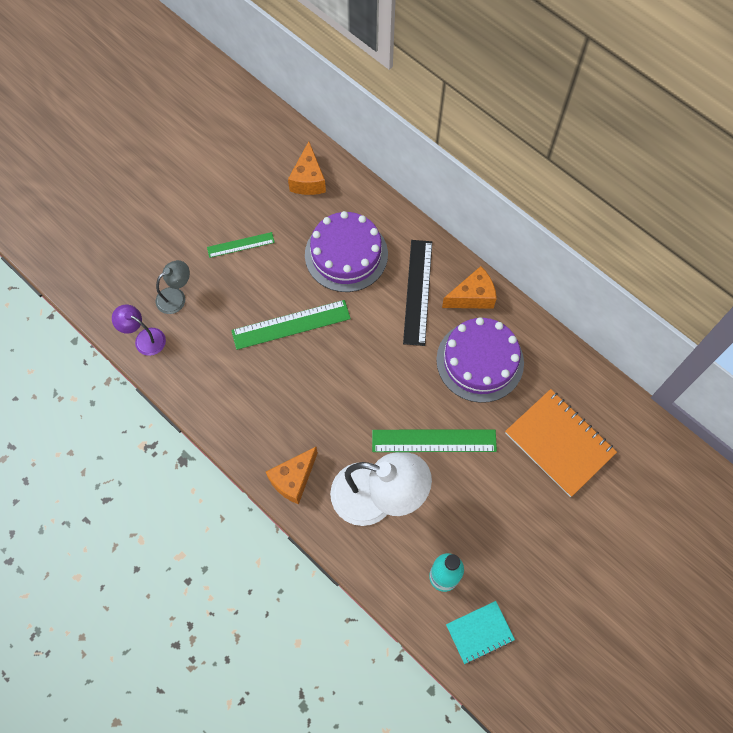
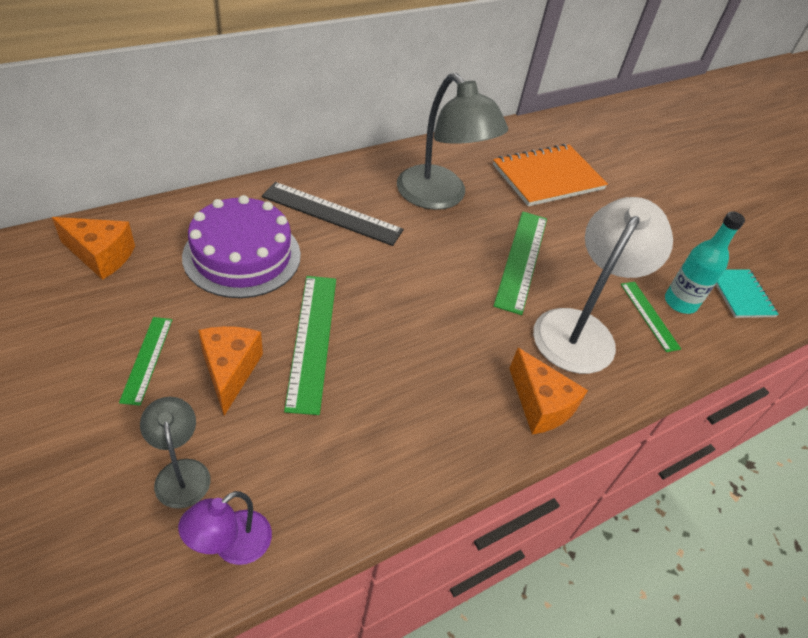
camera: 80 degrees left, 20 degrees down
(416, 551) = (649, 315): none -> green ruler
(472, 297) = (361, 177): orange cheese -> orange cheese (230, 371)
(480, 361) = (440, 197): purple cake -> grey lamp

